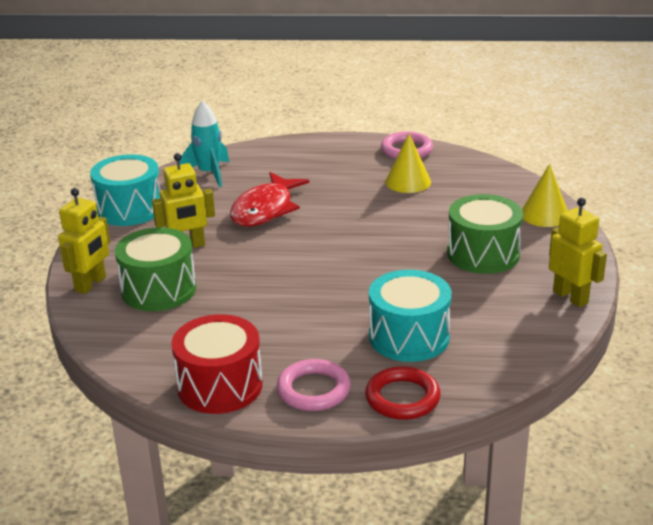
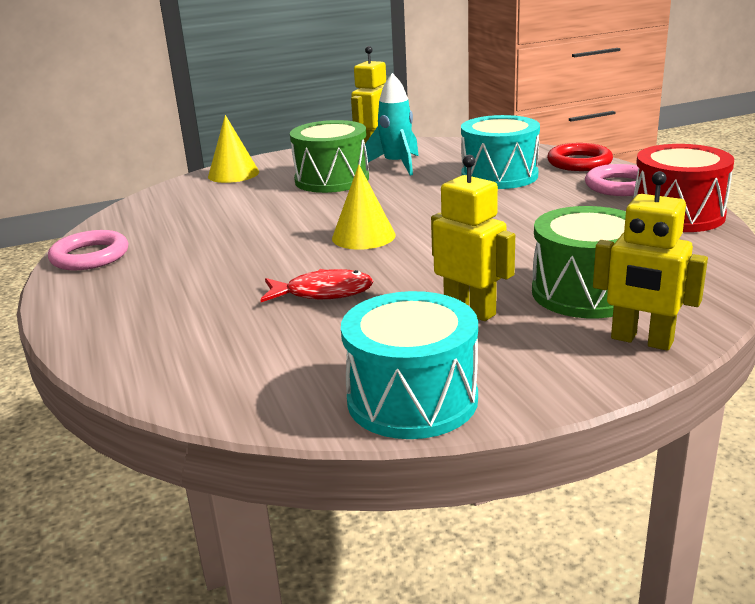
camera: 115 degrees left, 5 degrees down
(91, 284) = (641, 340): yellow robot -> yellow robot turned 150 degrees counterclockwise
(209, 174) = (232, 372): turquoise rocket -> turquoise rocket (396, 165)
(265, 209) = (323, 293): red fish -> red fish, size x0.66
(408, 182) = (188, 236): yellow cone -> yellow cone (363, 236)

